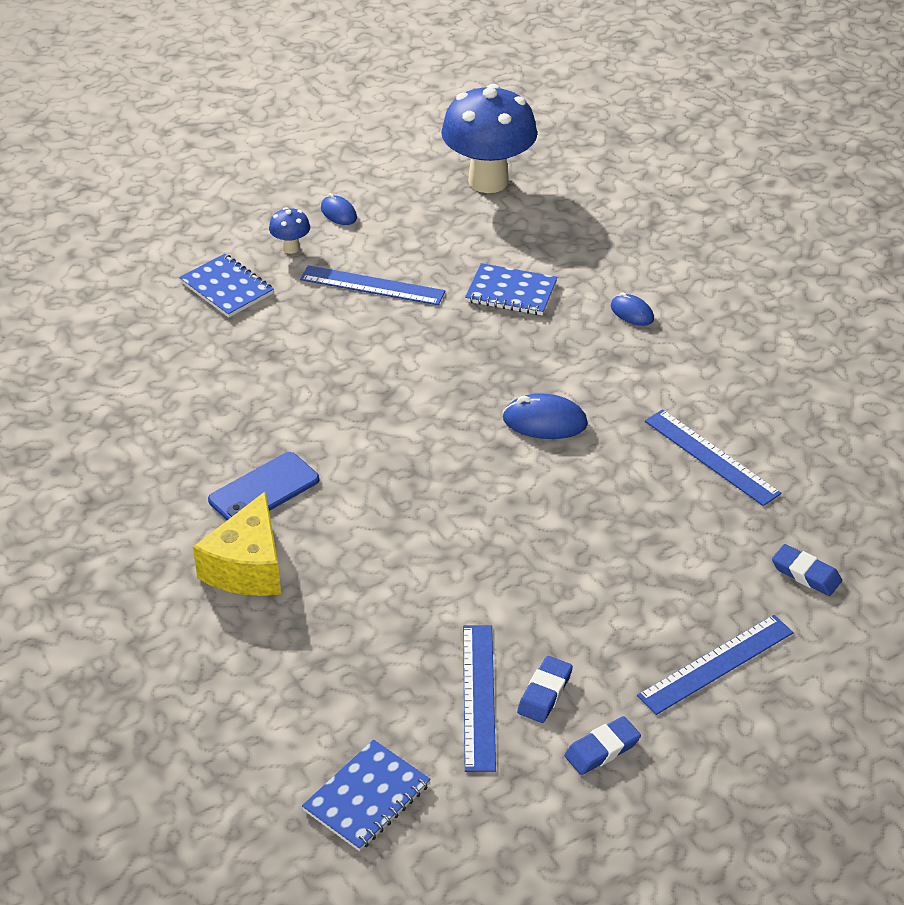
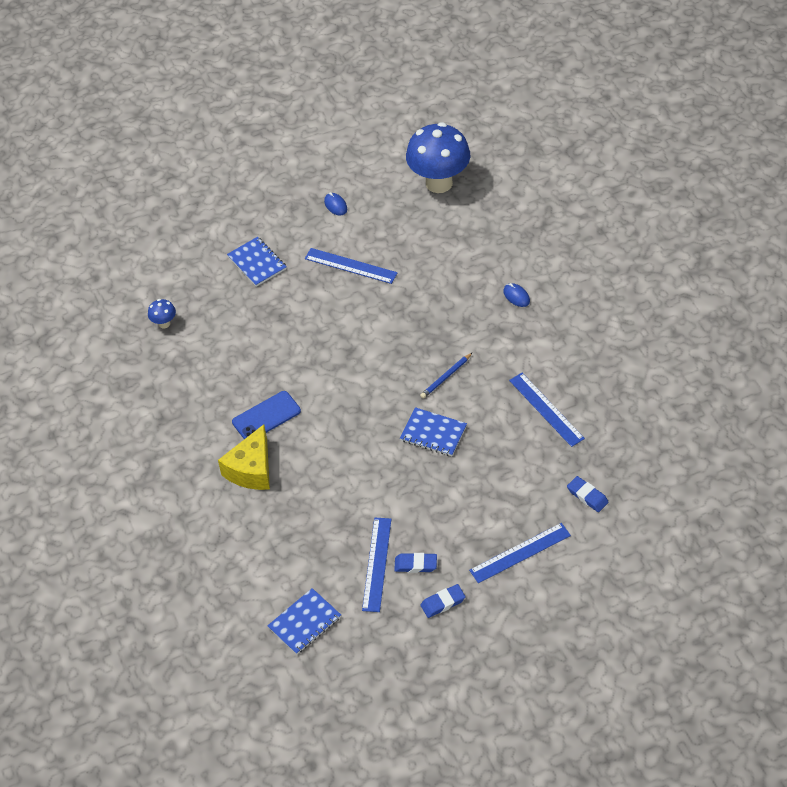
camera: 10 degrees right, 10 degrees up
(291, 248) = (301, 233): blue mushroom -> blue mushroom (164, 323)
(511, 292) = (440, 276): blue notebook -> blue notebook (433, 433)
(544, 422) = (446, 377): blue mouse -> blue pencil
(545, 693) = (415, 564): blue eraser -> blue eraser turned 60 degrees clockwise

